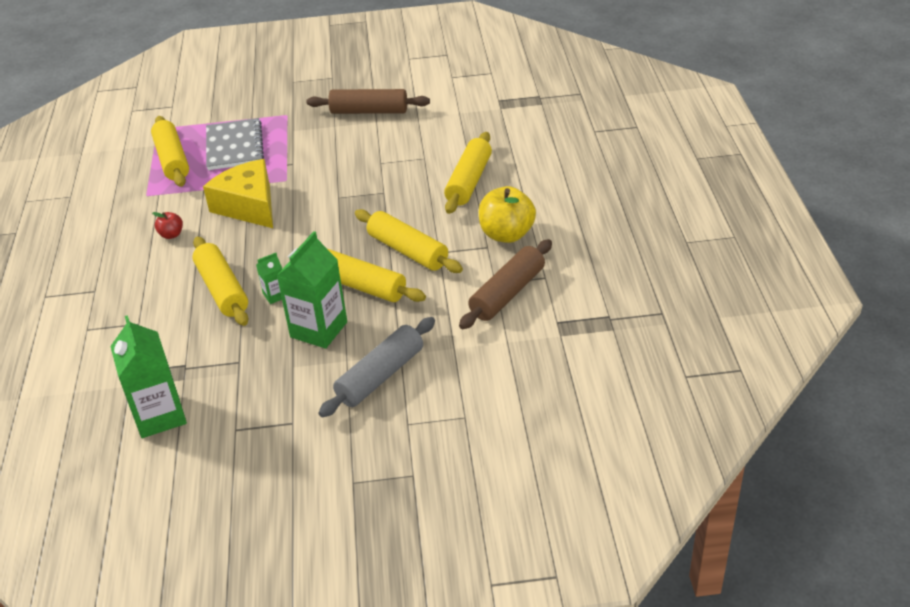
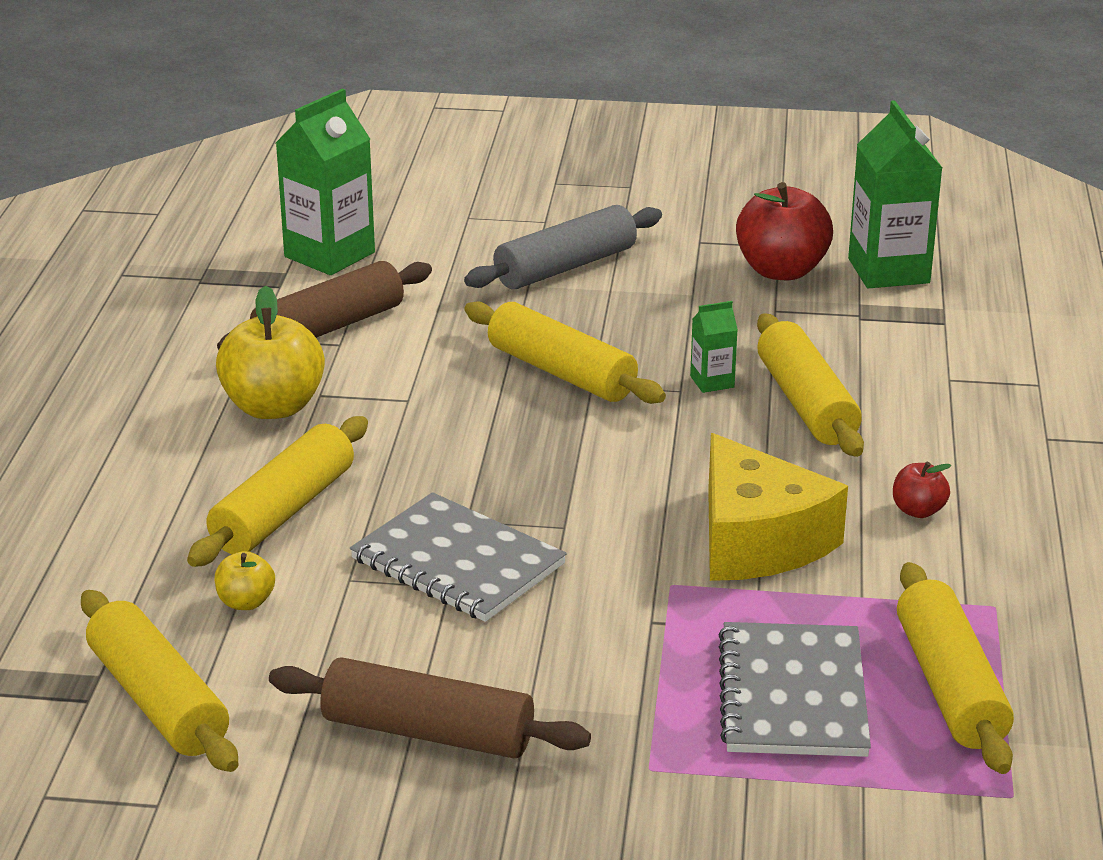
camera: 170 degrees left, 10 degrees down
(234, 401) = (781, 271): none -> red apple
(319, 329) = (645, 328): green carton -> green carton (329, 255)
(380, 173) = (457, 562): none -> grey notebook
(408, 251) = (461, 410): yellow rolling pin -> yellow rolling pin (158, 701)
(461, 141) = (246, 602): none -> yellow apple

